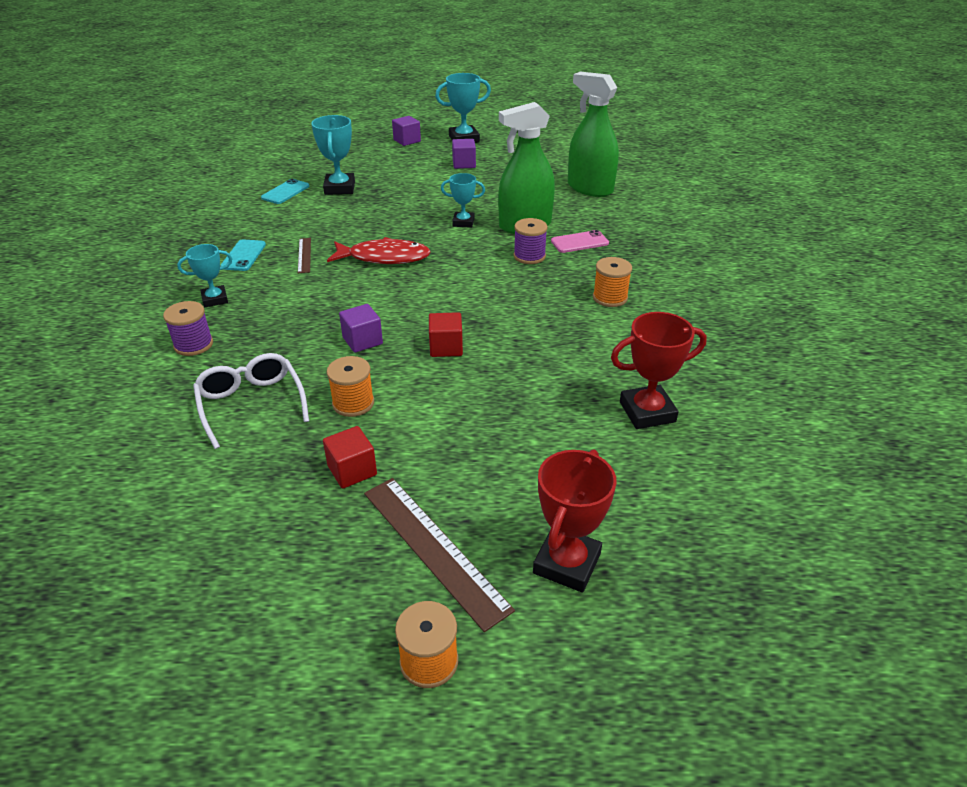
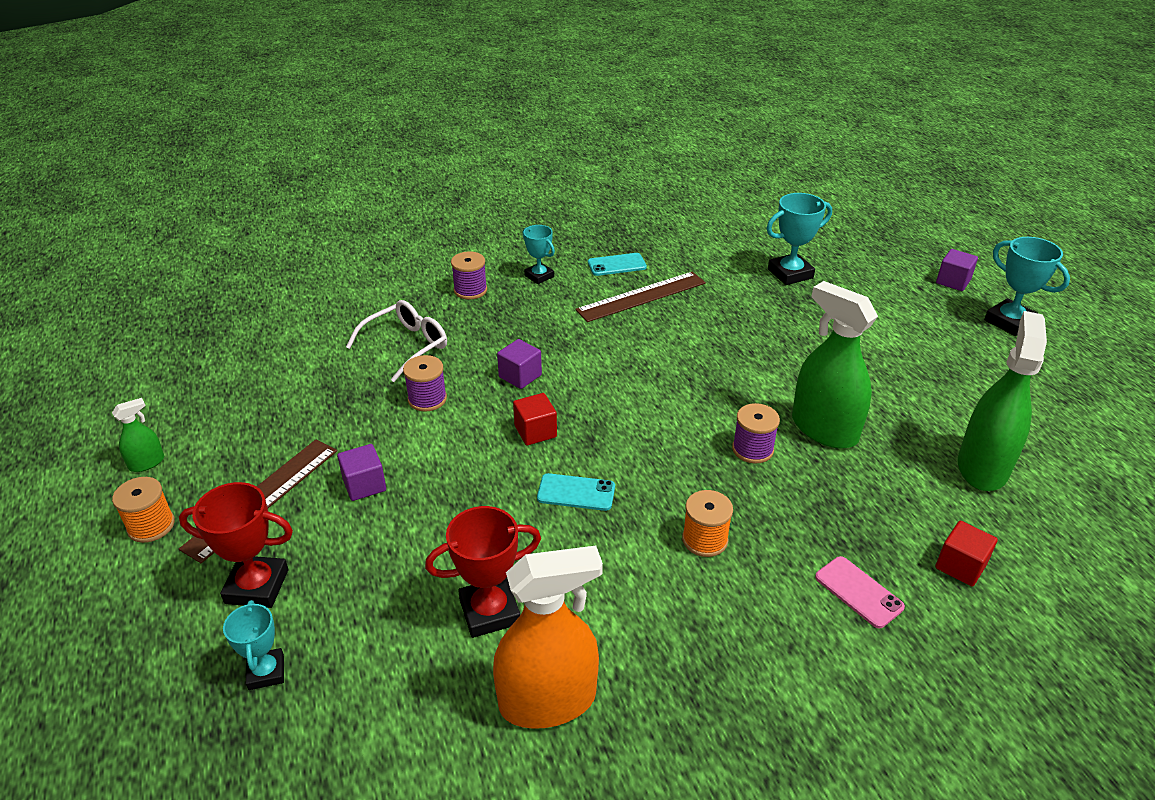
camera: 70 degrees right, 0 degrees up
(285, 192) = (751, 245): turquoise phone -> turquoise phone (576, 492)
(302, 665) = (147, 463): none -> green spray bottle
(304, 255) = (641, 296): brown ruler -> brown ruler, size x1.93
(352, 470) = (342, 425): red cube -> red cube (960, 566)
(353, 403) = (427, 399): orange spool -> purple spool
(384, 257) = (672, 345): red fish -> none
(463, 222) = (789, 378): turquoise trophy -> turquoise trophy (266, 672)
(464, 164) = (938, 340): purple cube -> purple cube (364, 485)
(579, 242) = (820, 486): pink phone -> pink phone (858, 592)
(647, 412) = (489, 612): red trophy -> red trophy turned 75 degrees counterclockwise
(739, 399) = (548, 700): none -> orange spray bottle

